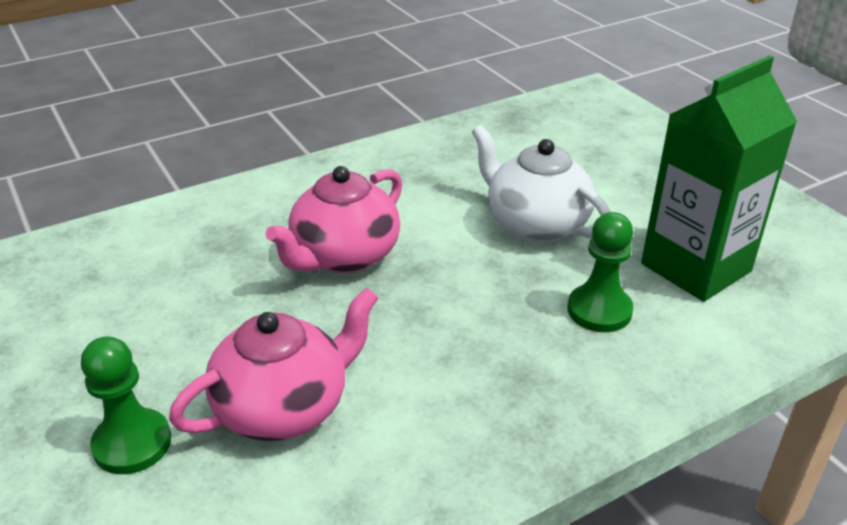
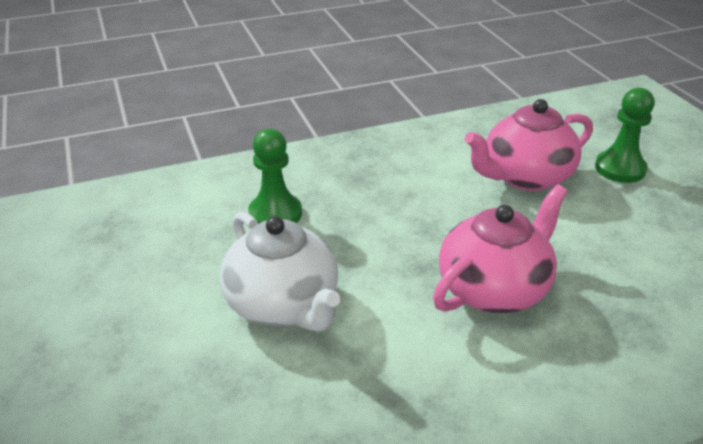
camera: 170 degrees left, 0 degrees up
(695, 267) = (164, 240): green carton -> none

